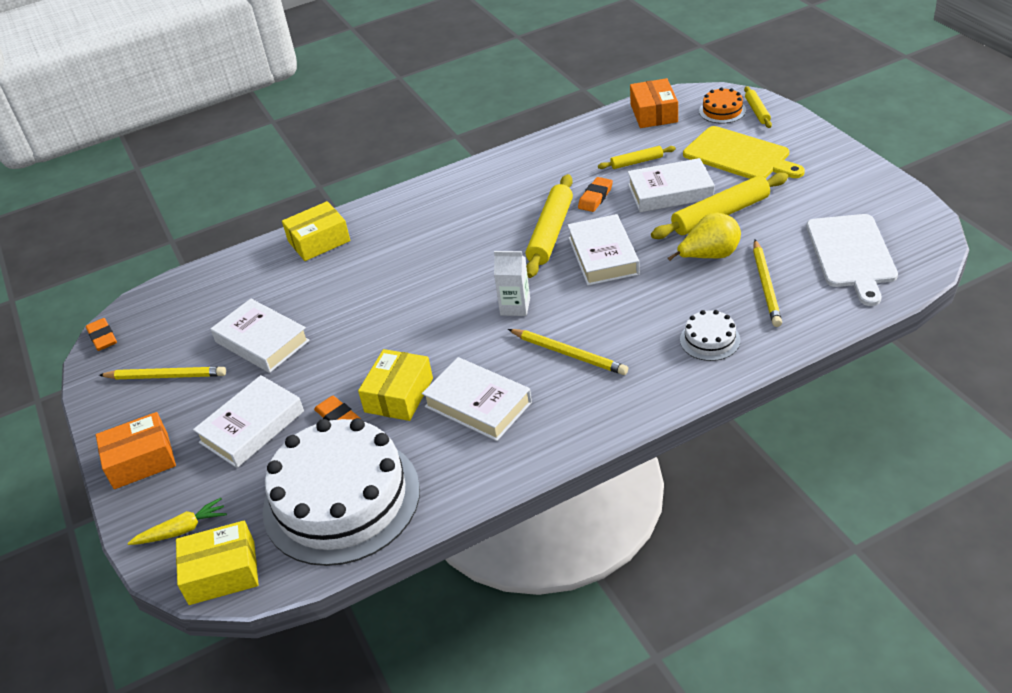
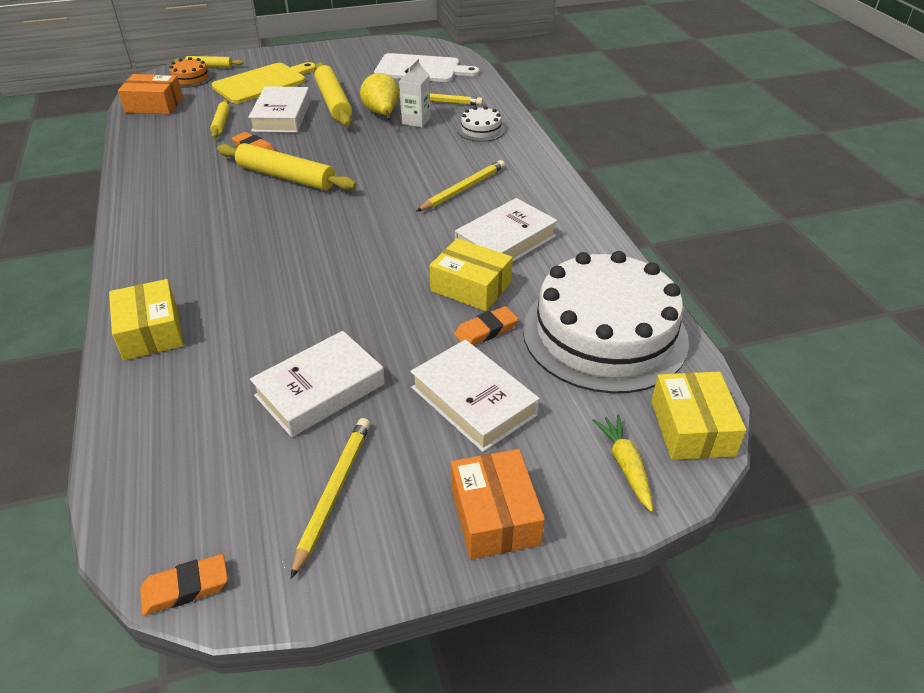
camera: 85 degrees left, 0 degrees up
(515, 307) = (382, 207): white carton -> white carton (416, 121)
(603, 256) = (343, 156): white book -> none

